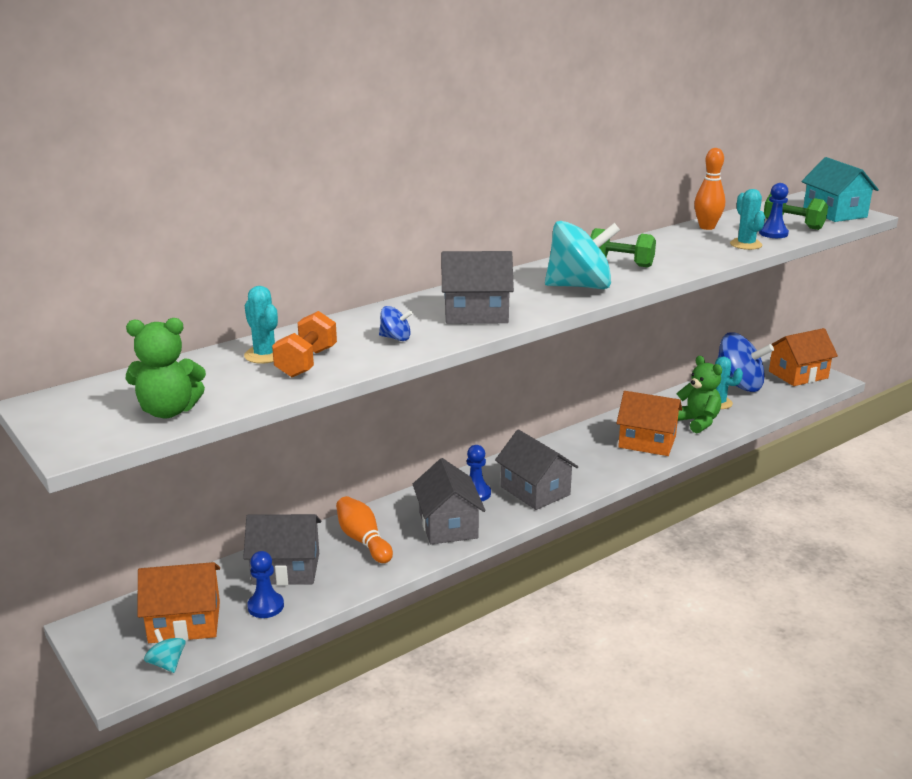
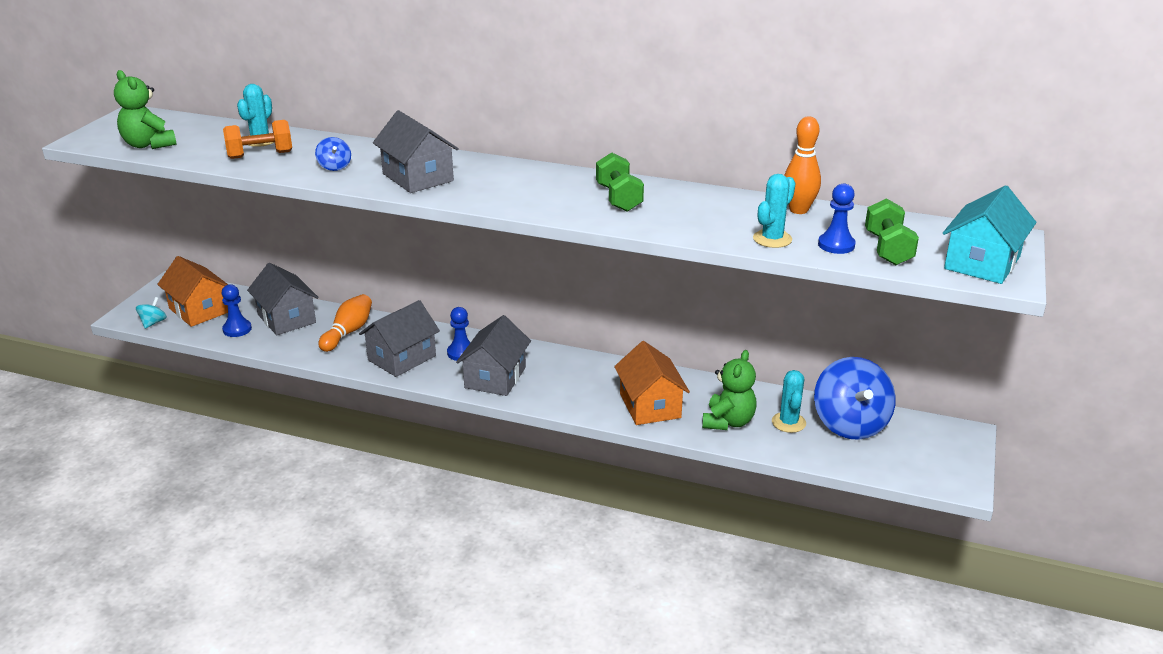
camera: 55 degrees right, 5 degrees up
(580, 286) = (533, 197): turquoise spinning top -> none
(798, 375) = (936, 456): orange house -> none

